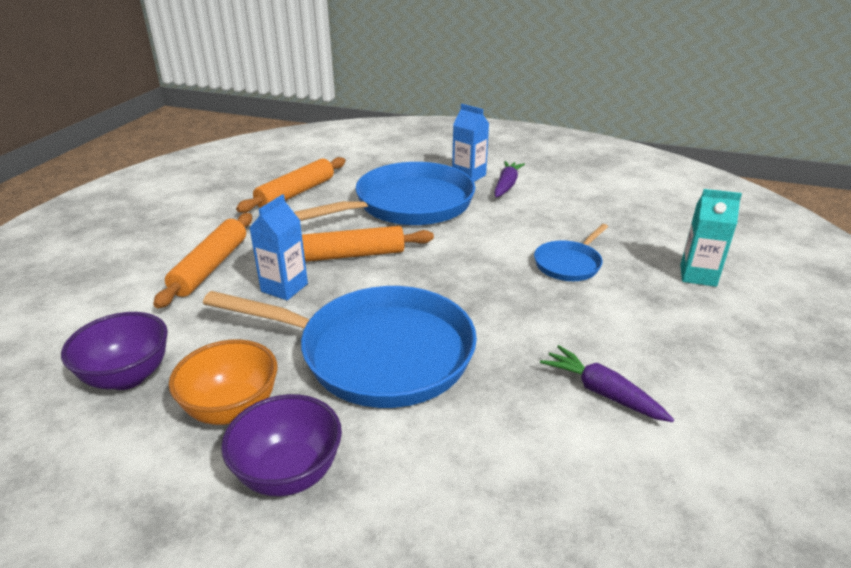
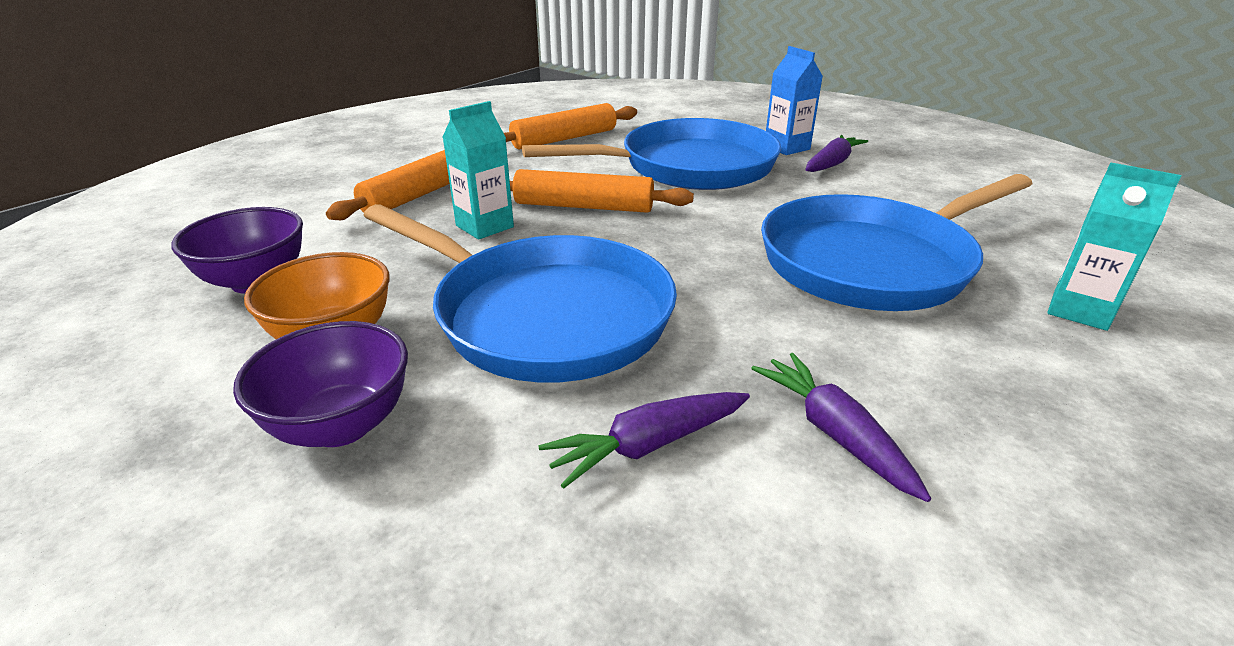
camera: 20 degrees right, 0 degrees up
(284, 287) = (484, 226): blue carton -> turquoise carton
(501, 430) = (648, 445): none -> purple carrot
(569, 264) = (872, 262): blue pan -> blue pan, size x2.09

